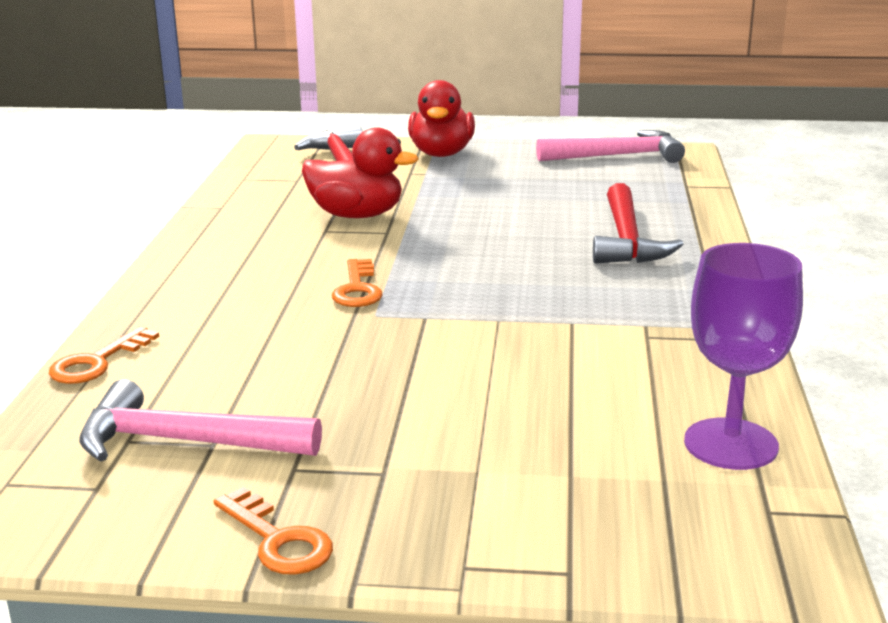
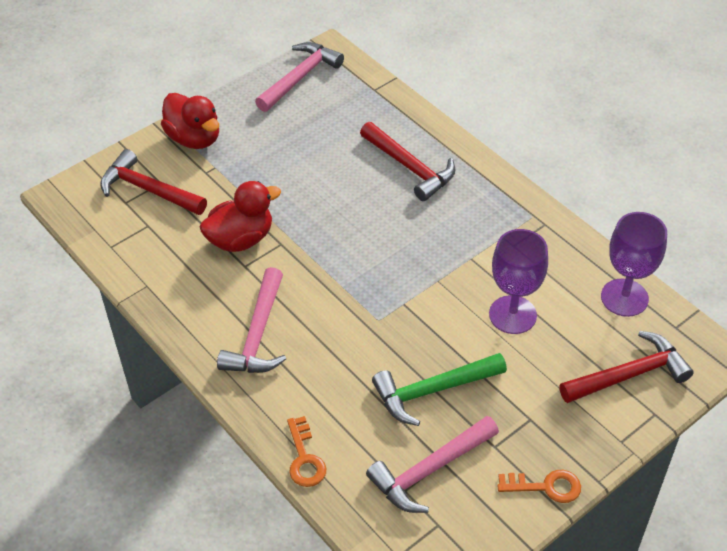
camera: 45 degrees left, 25 degrees up
(243, 270) = (258, 334): none -> pink hammer
(321, 388) = (433, 391): none -> green hammer
(357, 289) = (340, 306): orange key -> none
(537, 383) = (512, 315): none -> purple goblet
(602, 513) = (629, 375): none -> red hammer

